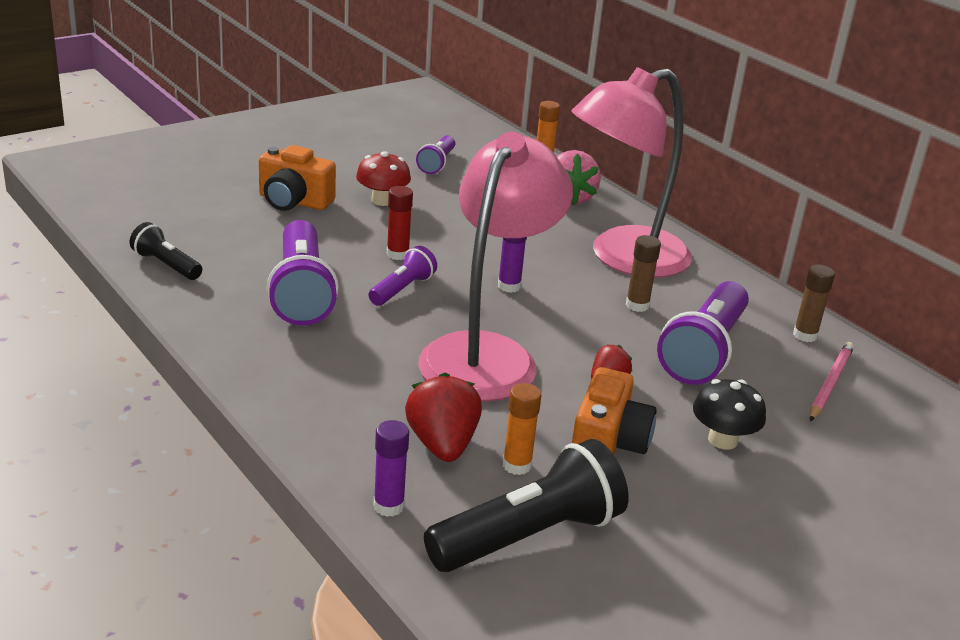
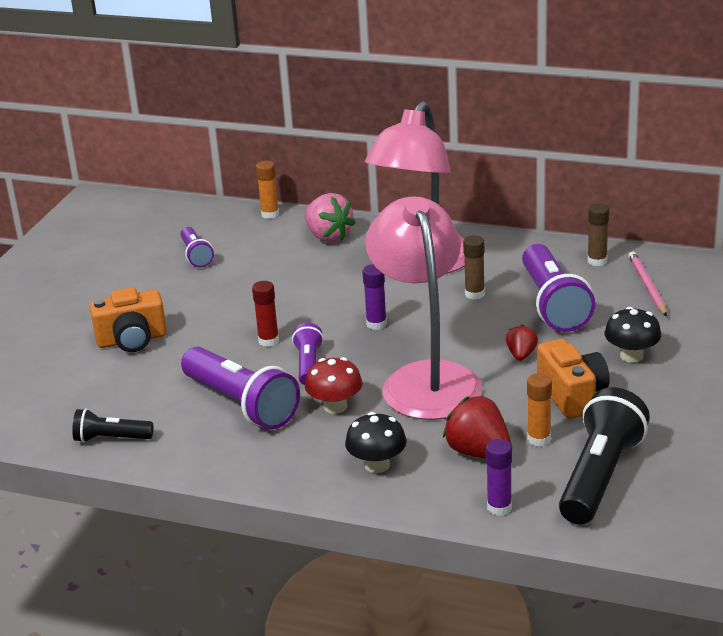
camera: 30 degrees left, 0 degrees up
(336, 403) = (377, 465): none -> black mushroom
(382, 200) = (198, 305): red mushroom -> red mushroom (335, 406)

